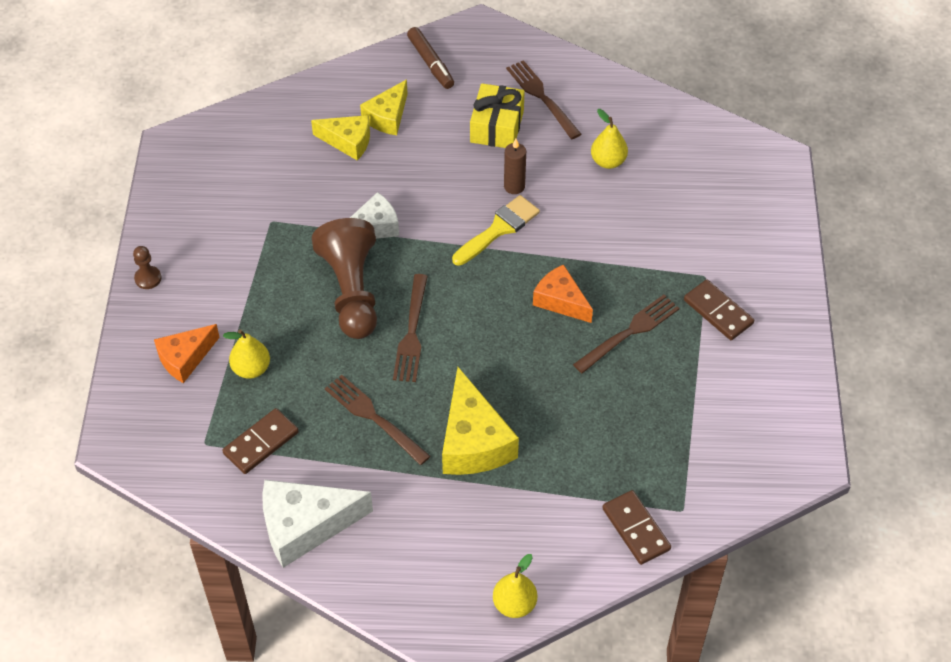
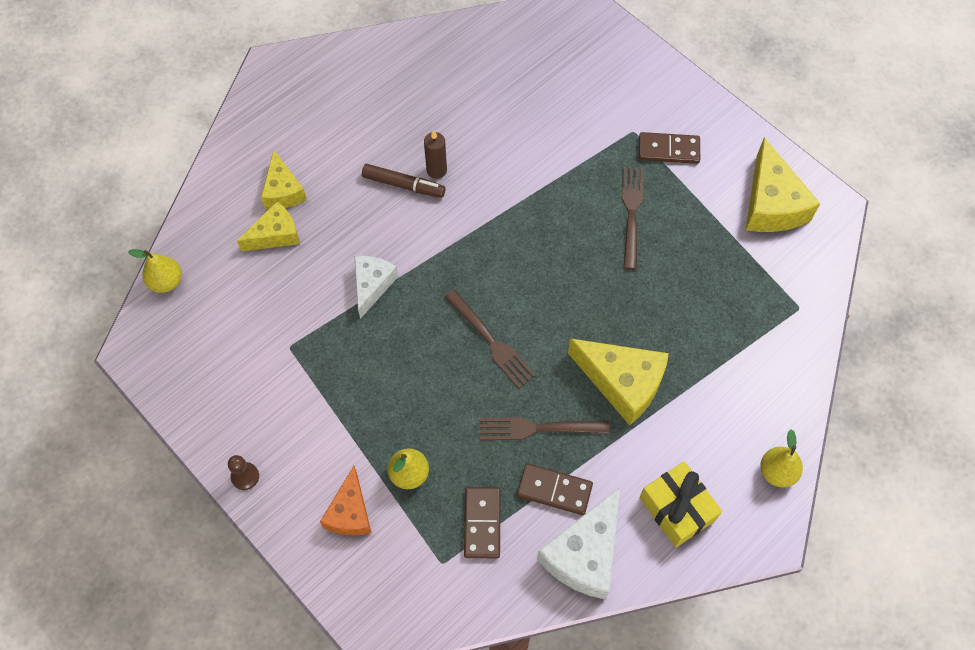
camera: 45 degrees left, 10 degrees up
(351, 291) = (413, 348): brown pawn -> none
(430, 63) = (267, 123): brown marker -> brown marker (403, 185)
(497, 126) = (372, 134): yellow gift -> yellow gift (677, 509)
(498, 229) = (462, 212): yellow brush -> none
(542, 97) = (379, 86): brown fork -> none
(560, 301) = (563, 229): orange cheese -> none
(608, 161) = (479, 99): yellow pear -> yellow pear (166, 282)
(636, 529) = (788, 347): brown domino -> brown domino (554, 490)
(756, 418) = (771, 204): none -> yellow cheese

